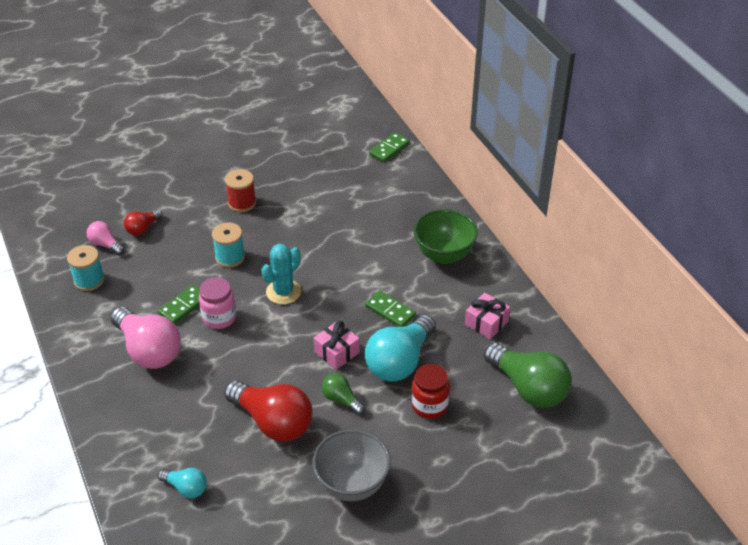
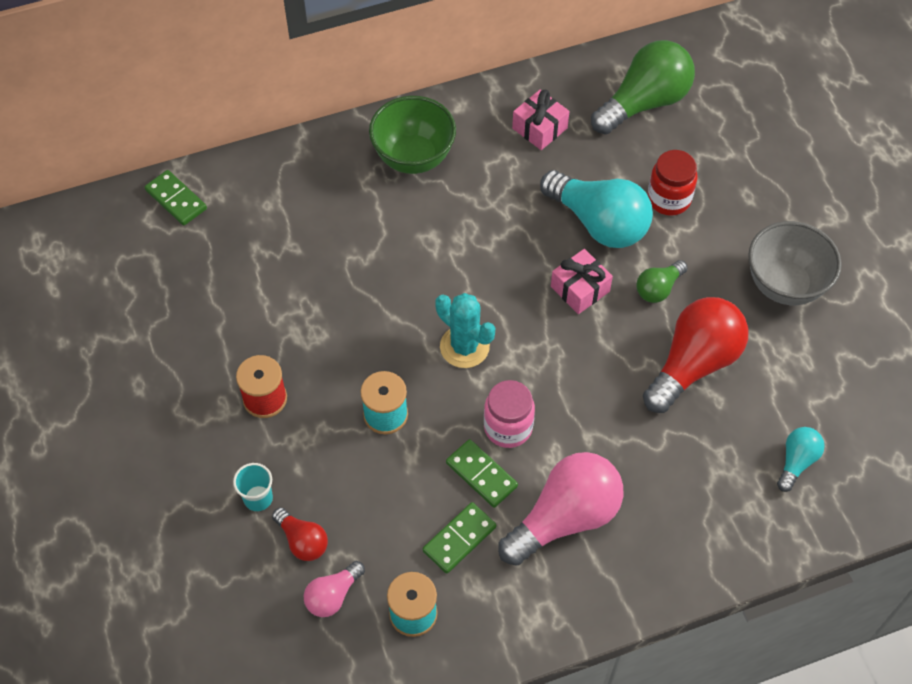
camera: 85 degrees left, 15 degrees up
(172, 207) = (258, 498): none -> turquoise cup
(390, 311) = (511, 225): green domino -> green domino (459, 539)

